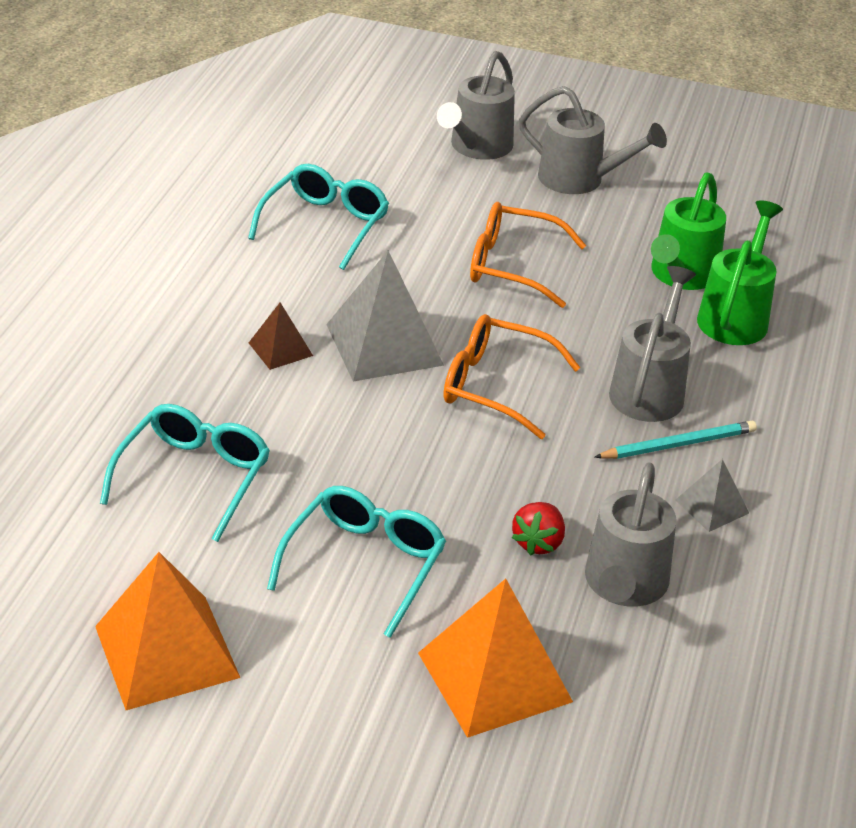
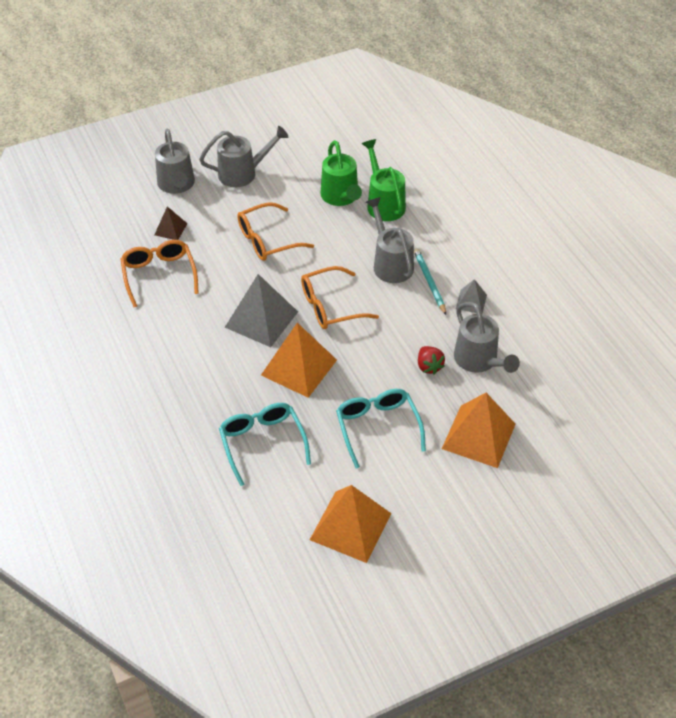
camera: 40 degrees left, 10 degrees up
(280, 349) = (220, 354): brown pyramid -> brown pyramid (170, 229)
(325, 224) = (159, 275): turquoise glasses -> orange glasses
(357, 426) = (299, 367): none -> orange pyramid
(678, 444) = (429, 282): turquoise pencil -> turquoise pencil turned 45 degrees counterclockwise

